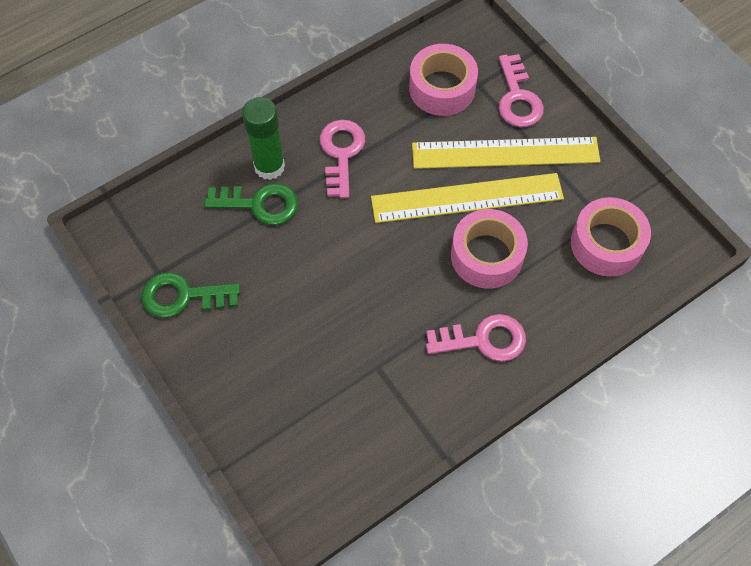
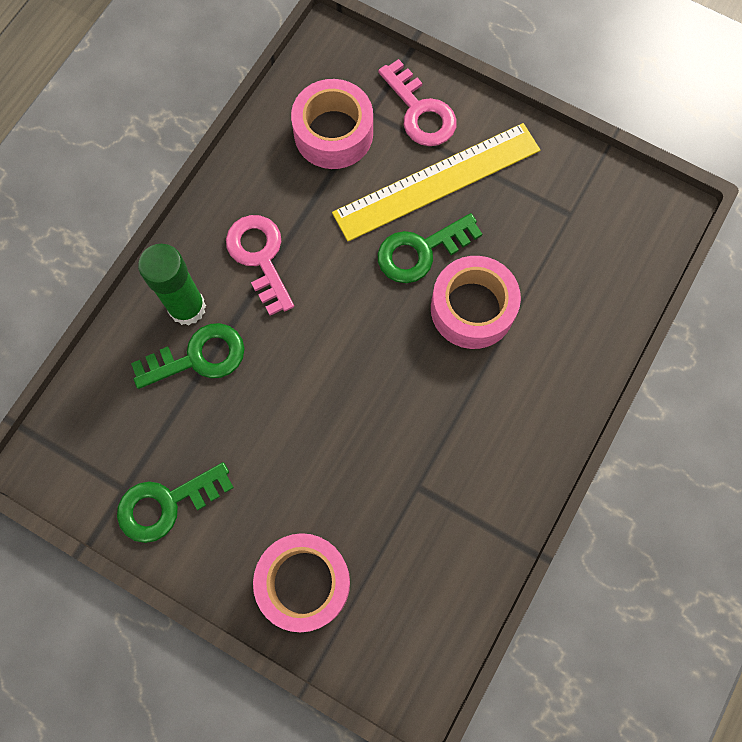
camera: 25 degrees left, 10 degrees up
(467, 198) = (420, 251): yellow ruler -> green key
(483, 340) = (513, 405): pink key -> none
(606, 244) = (588, 241): pink tape -> pink tape (304, 583)

